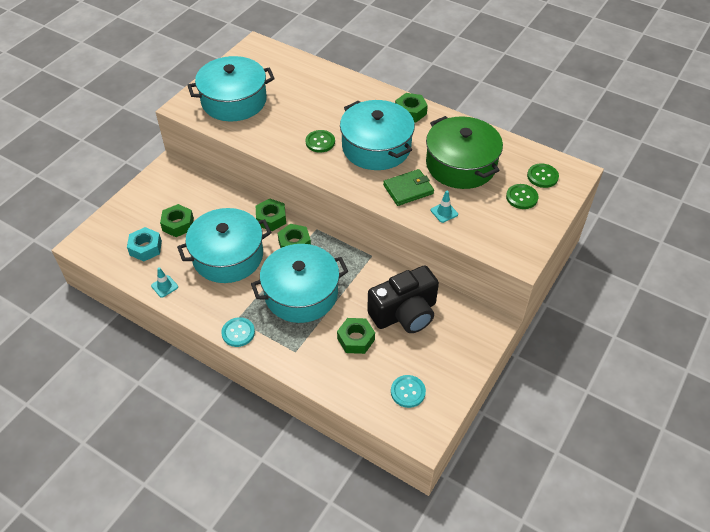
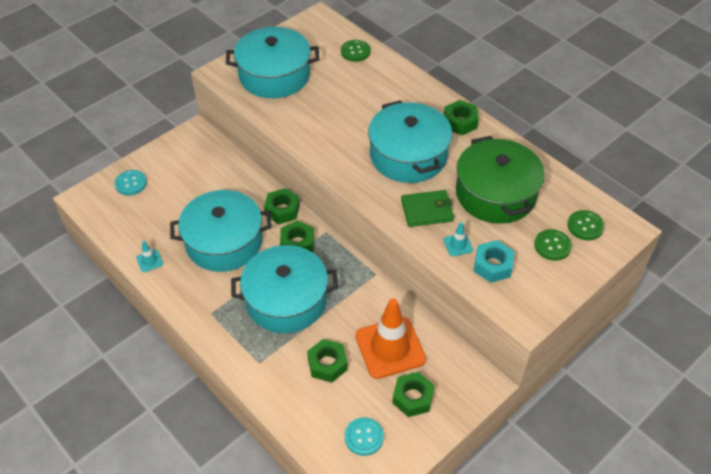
camera: 15 degrees right, 0 degrees up
(145, 248) = (144, 215): turquoise nut -> turquoise nut (493, 265)
(178, 224) = (185, 197): green nut -> green nut (413, 398)
(238, 333) = (207, 328): turquoise button -> turquoise button (131, 183)
(320, 142) = (349, 138): green button -> green button (355, 52)
(405, 313) = (390, 347): black camera -> orange traffic cone

